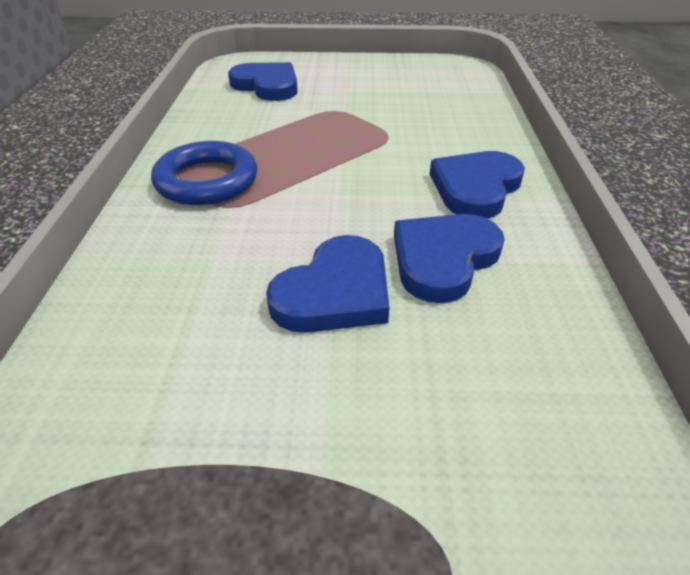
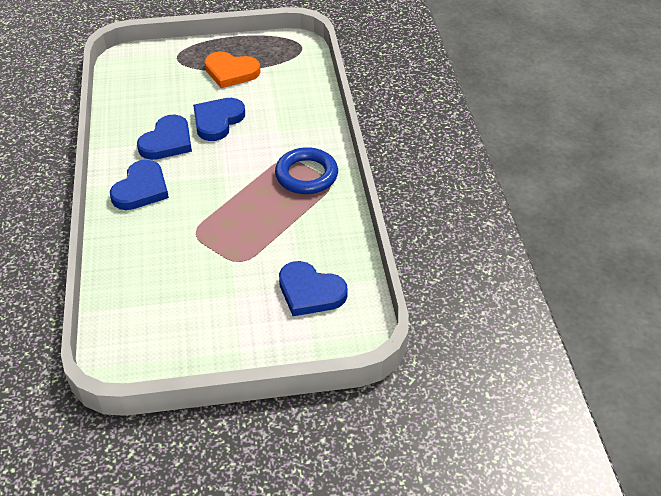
camera: 170 degrees right, 5 degrees up
(267, 455) = (231, 72): none -> orange heart

